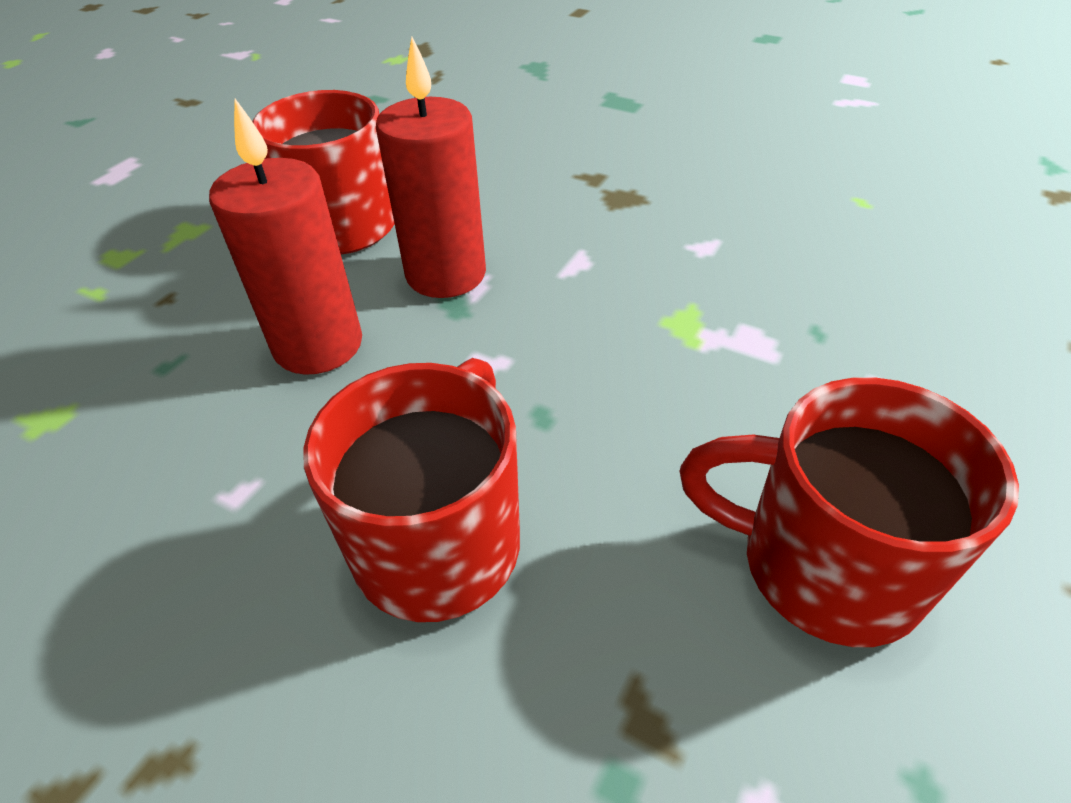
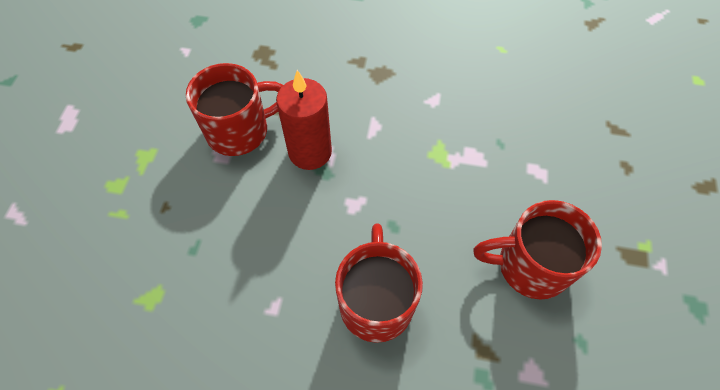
camera: 20 degrees left, 15 degrees up
(318, 345) = (266, 215): red candle -> none

